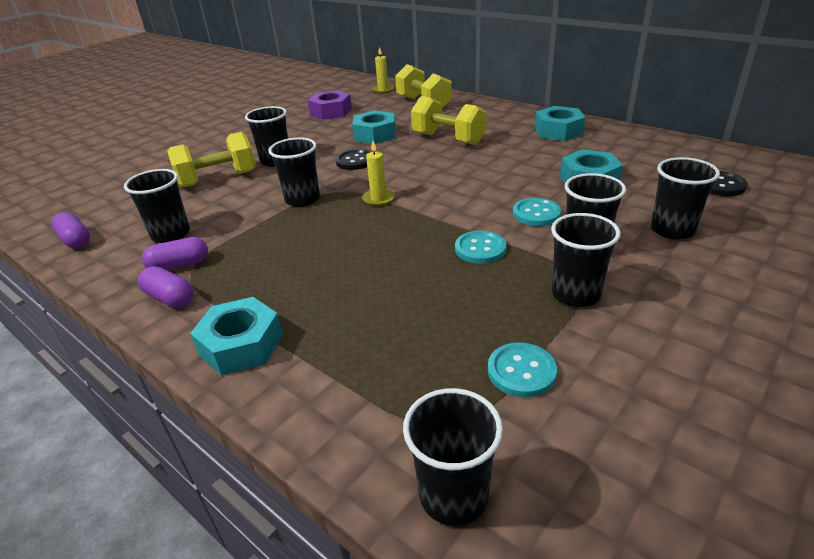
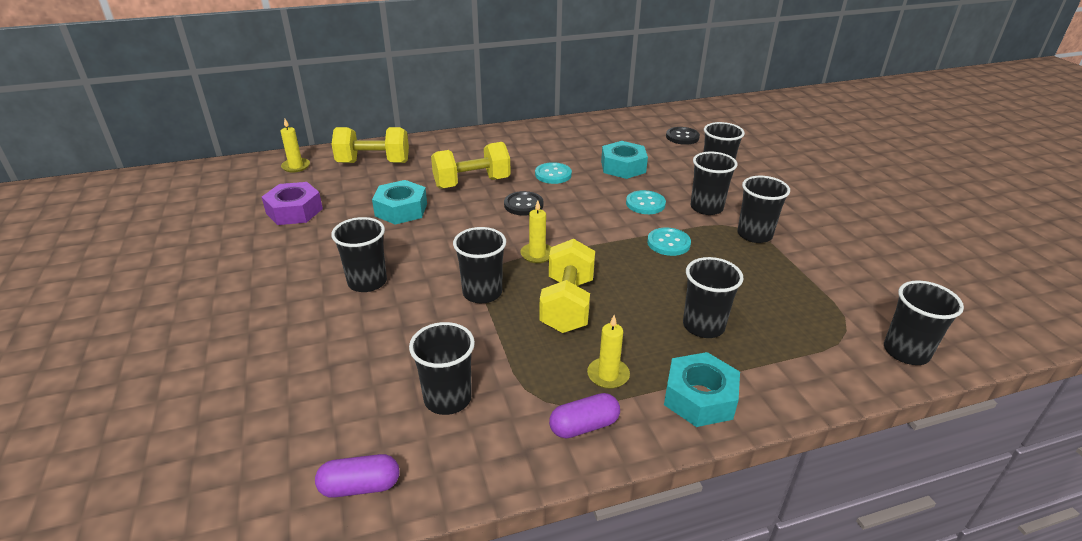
camera: 60 degrees left, 0 degrees up
(179, 265) = (525, 406): purple capsule -> none
(218, 179) = (351, 332): yellow dumbbell -> yellow dumbbell (567, 305)
(240, 287) = (608, 375): none -> yellow candle
(355, 161) = (443, 240): black button -> black button (523, 205)
(356, 313) = (703, 326): none -> black cup
(521, 371) = (816, 286): turquoise button -> turquoise button (553, 174)
(558, 131) = (532, 141): turquoise nut -> none

